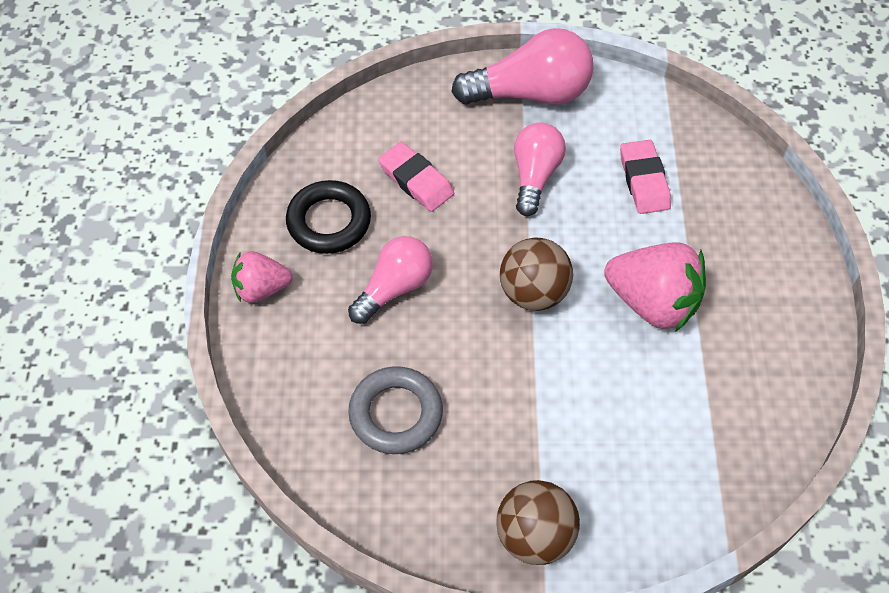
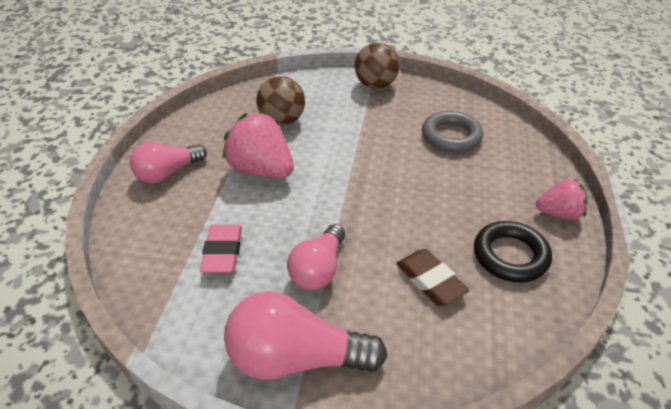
camera: 170 degrees left, 15 degrees down
(394, 288) = (452, 201): pink light bulb -> pink light bulb (168, 173)
(416, 180) = (430, 281): pink eraser -> brown eraser
(533, 293) = (345, 186): brown ball -> brown ball (282, 121)

